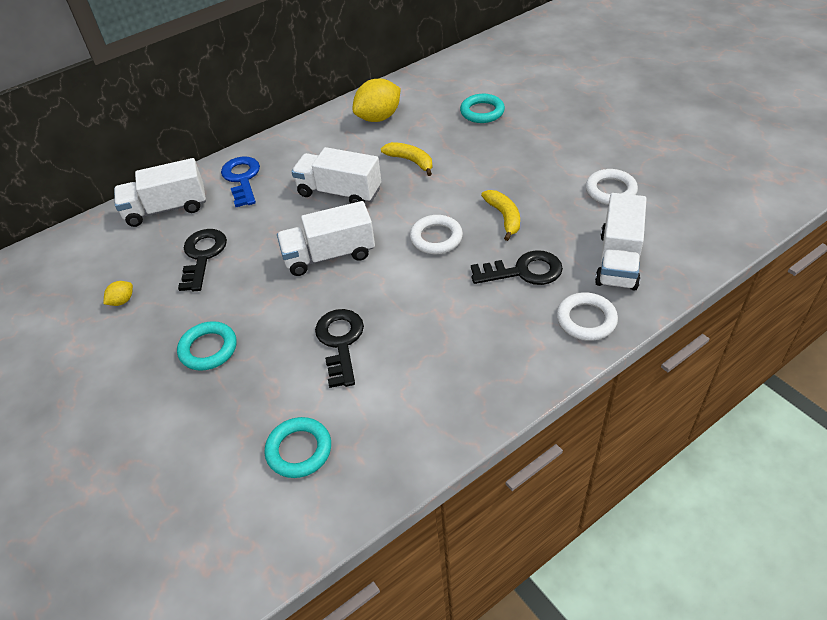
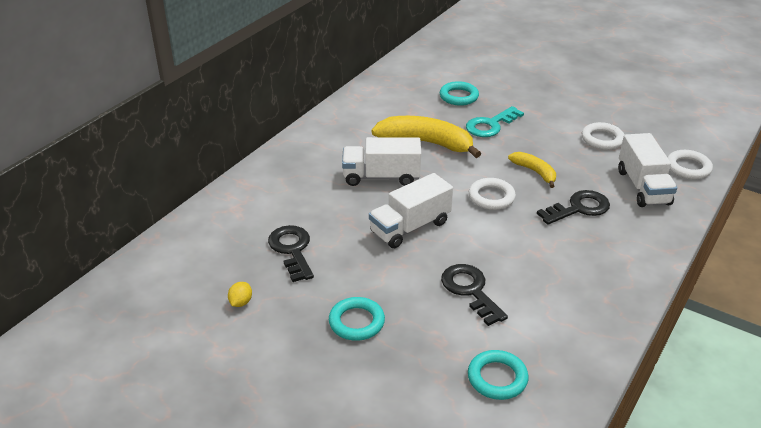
camera: 25 degrees left, 10 degrees down
(166, 209) = (224, 218): white truck -> none
(242, 179) = (281, 181): blue key -> none
(378, 118) = (372, 113): yellow lemon -> none
(411, 161) = (426, 143): yellow banana -> yellow banana, size x1.85
(493, 152) = (490, 125): none -> turquoise key
(586, 320) = (649, 233): white ring -> white ring (688, 168)

